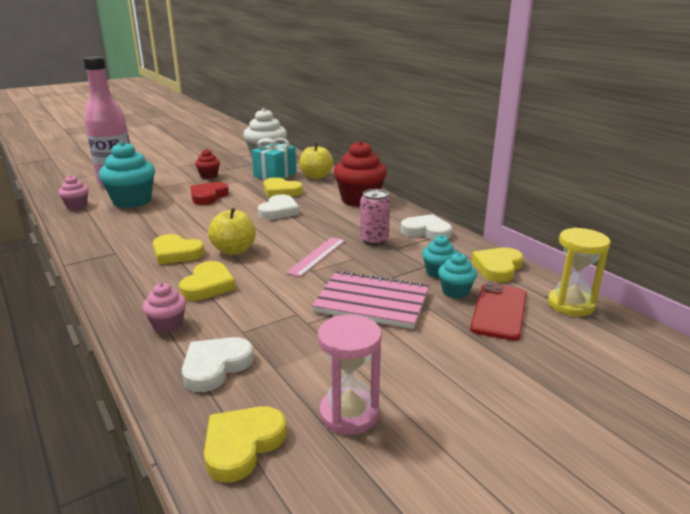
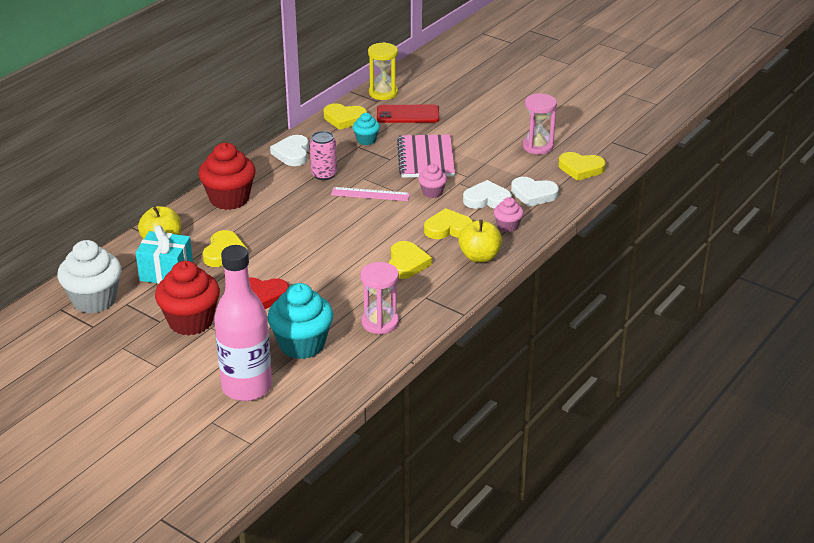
camera: 110 degrees left, 10 degrees up
(76, 206) = (335, 379): pink cupcake -> pink cupcake (432, 192)
(112, 229) = (380, 322): none -> pink hourglass
(209, 176) = (190, 321): red cupcake -> red cupcake, size x1.94
(234, 250) = (383, 236): yellow apple -> yellow apple (479, 257)
(279, 211) = (283, 238): white heart -> white heart (487, 199)
(455, 292) = (391, 131): turquoise cupcake -> none

